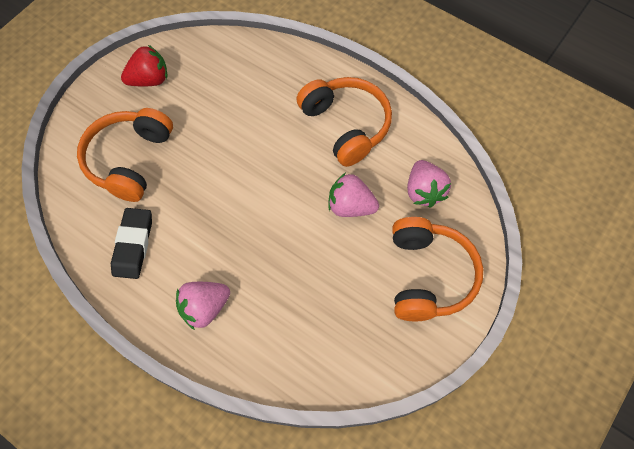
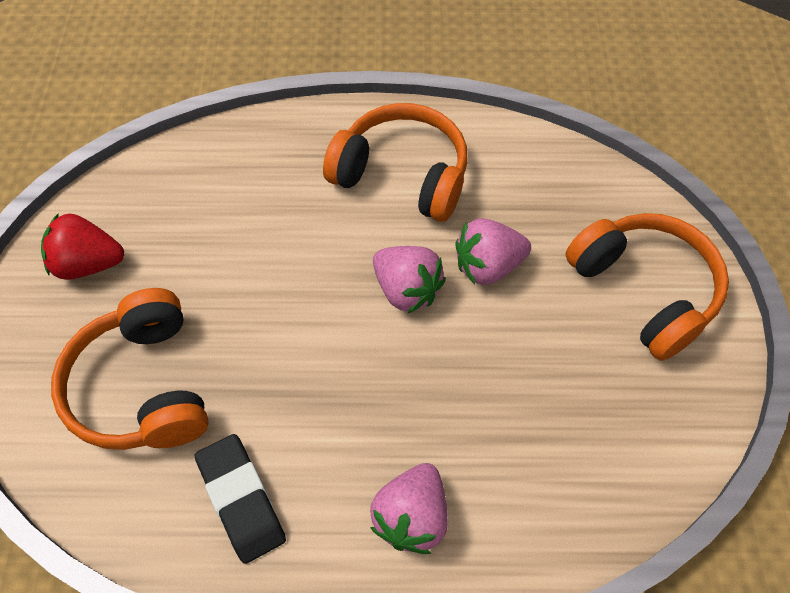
camera: 35 degrees left, 5 degrees down
(149, 80) = (88, 264): red strawberry -> red strawberry turned 120 degrees counterclockwise
(424, 191) = (556, 198): pink strawberry -> pink strawberry (406, 290)

